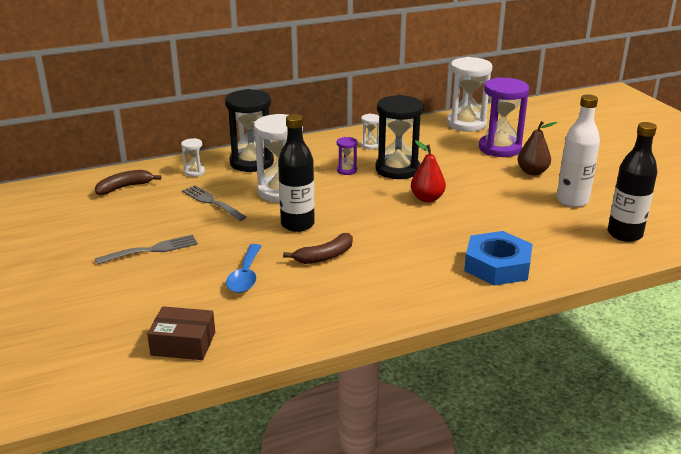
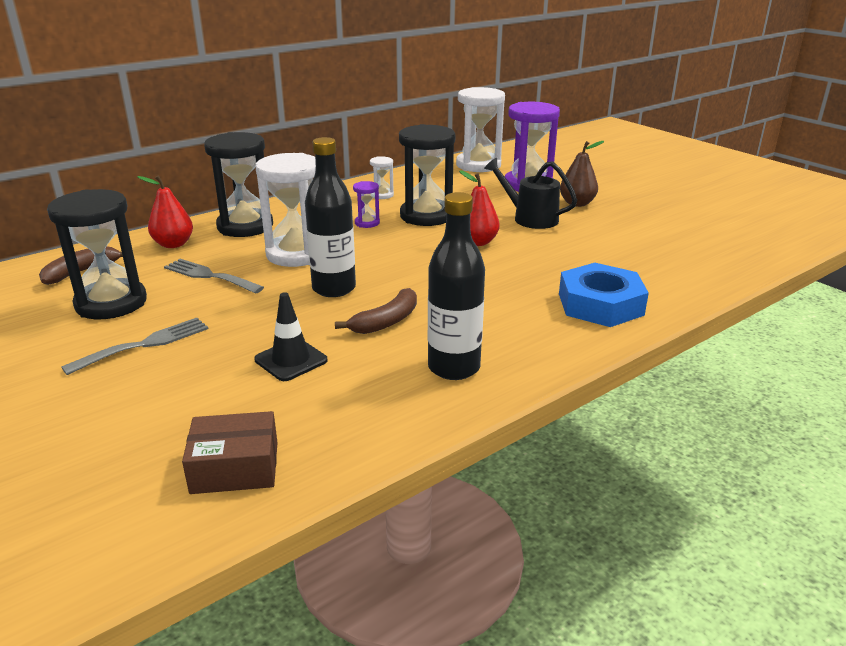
camera: 15 degrees left, 0 degrees up
(138, 215) = (111, 303): none -> black hourglass
(194, 172) = (173, 244): white hourglass -> red pear
(245, 276) = (291, 360): blue spoon -> black traffic cone
(483, 181) = (529, 218): none -> black watering can
(572, 200) = (637, 226): white bottle -> none
(624, 234) = (714, 253): black bottle -> black bottle (454, 367)

